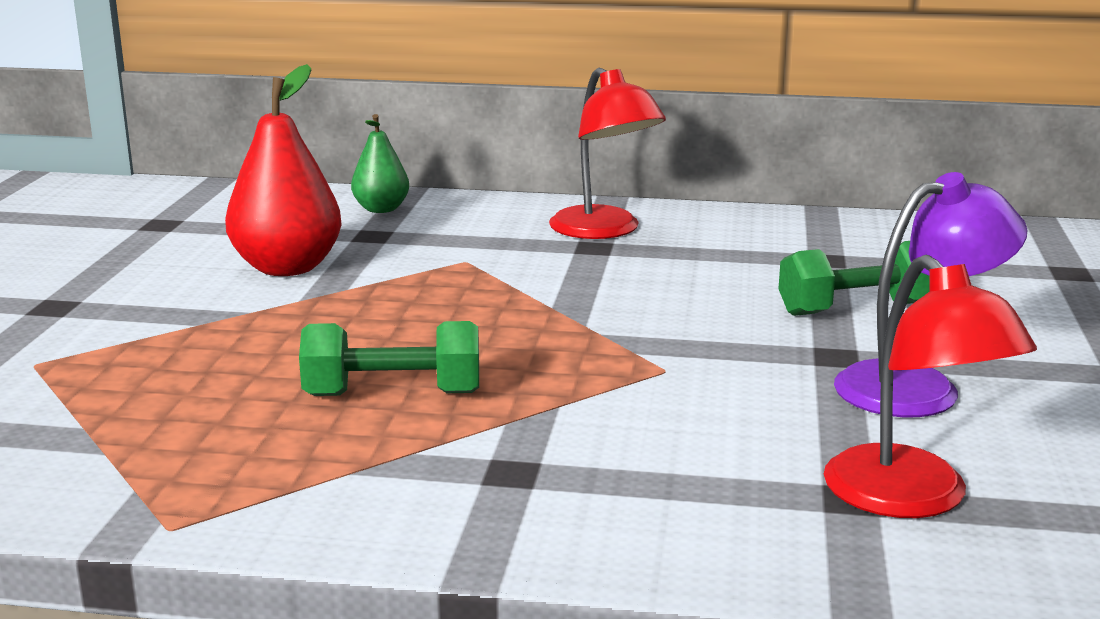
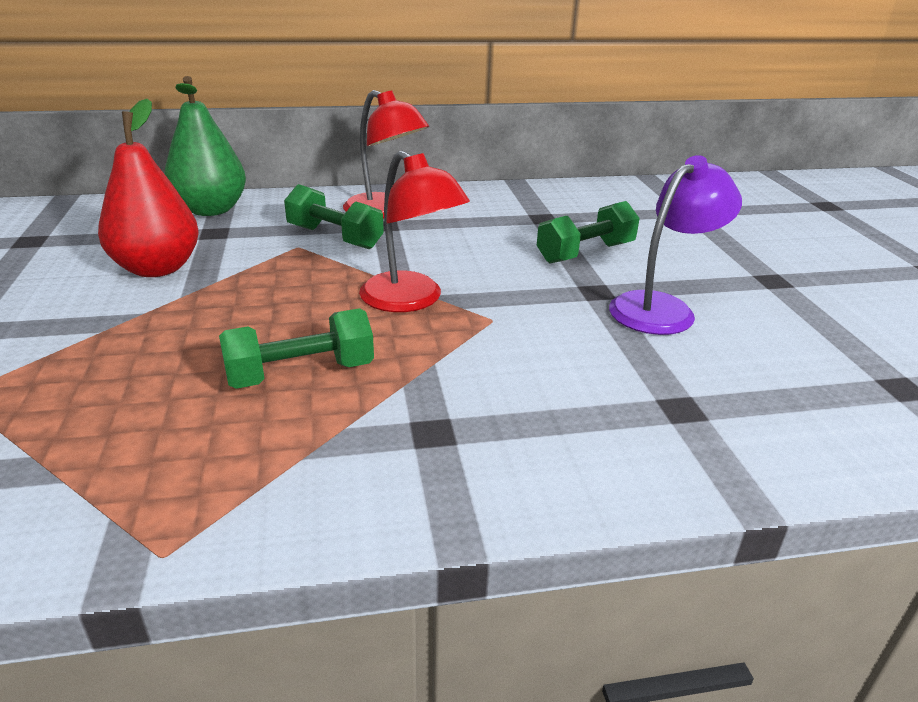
camera: 20 degrees left, 10 degrees up
(381, 209) = (211, 210): green pear -> green pear, size x1.73
(518, 255) = (335, 237): none -> green dumbbell
(912, 499) = (720, 401): red lamp -> red lamp (411, 300)

